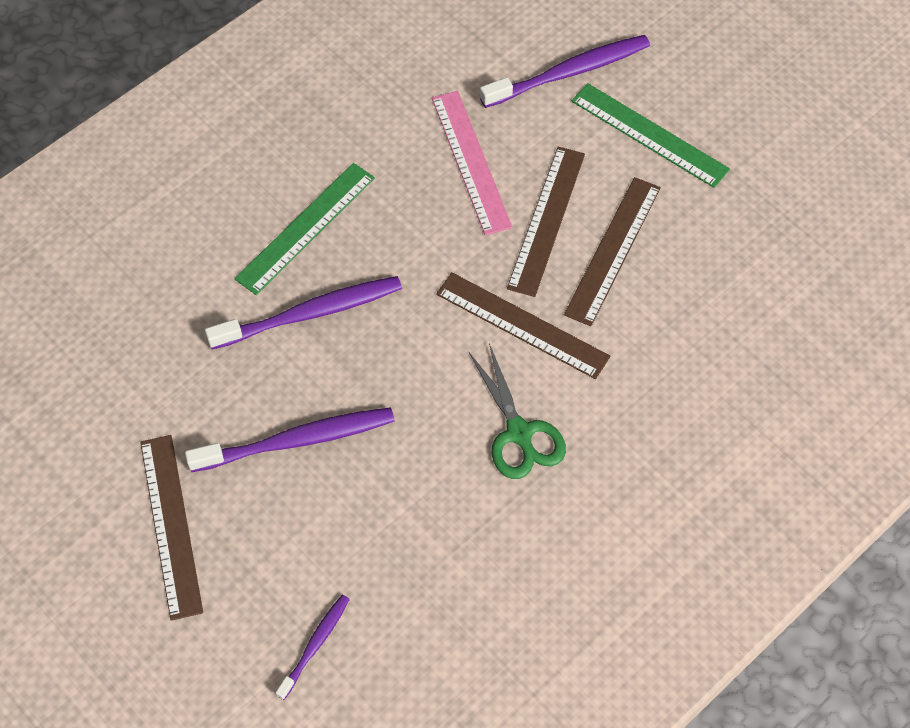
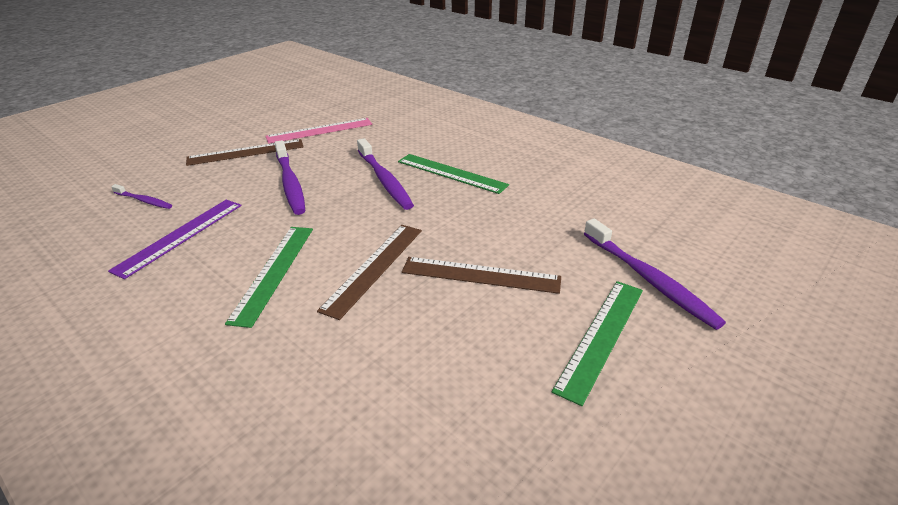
camera: 85 degrees right, 25 degrees down
(424, 563) = (180, 236): none -> purple ruler
(470, 162) = (528, 233): pink ruler -> pink ruler (319, 130)
(519, 433) = (273, 272): green scissors -> green ruler
(613, 250) = (455, 317): brown ruler -> none

